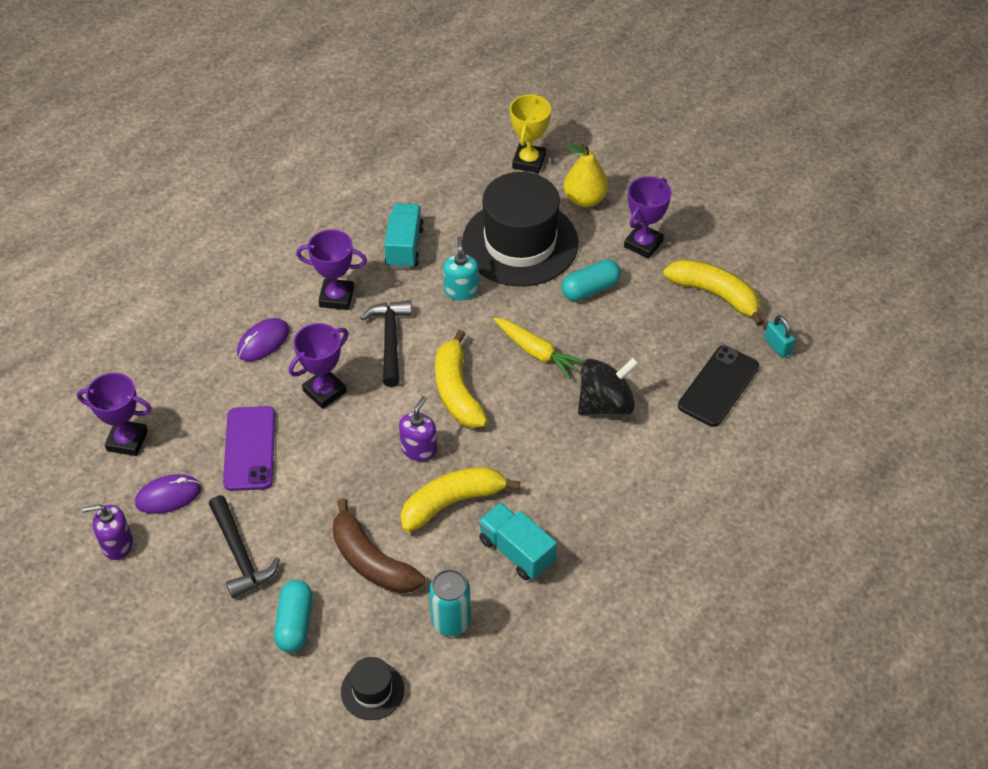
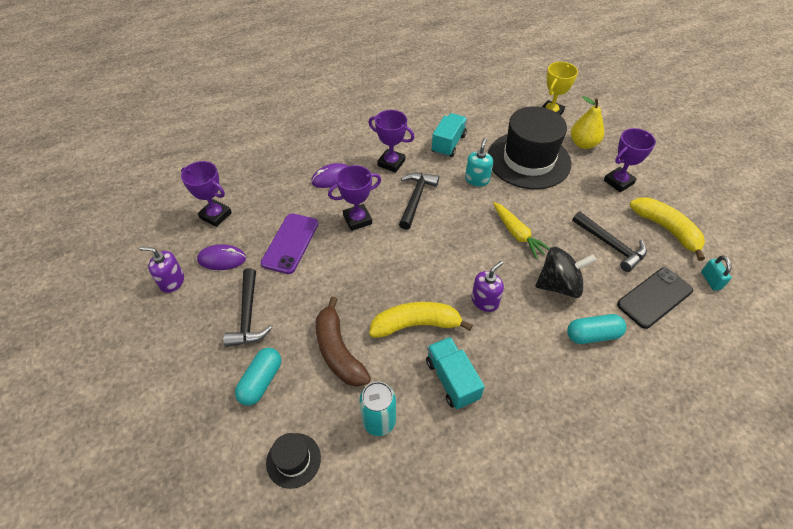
camera: 20 degrees right, 0 degrees up
(419, 449) = (406, 278): purple soap dispenser -> purple soap dispenser (485, 301)
(457, 391) = (449, 245): yellow banana -> none
(590, 289) = (570, 201): turquoise capsule -> turquoise capsule (593, 335)
(654, 334) = (611, 245): none -> black hammer

